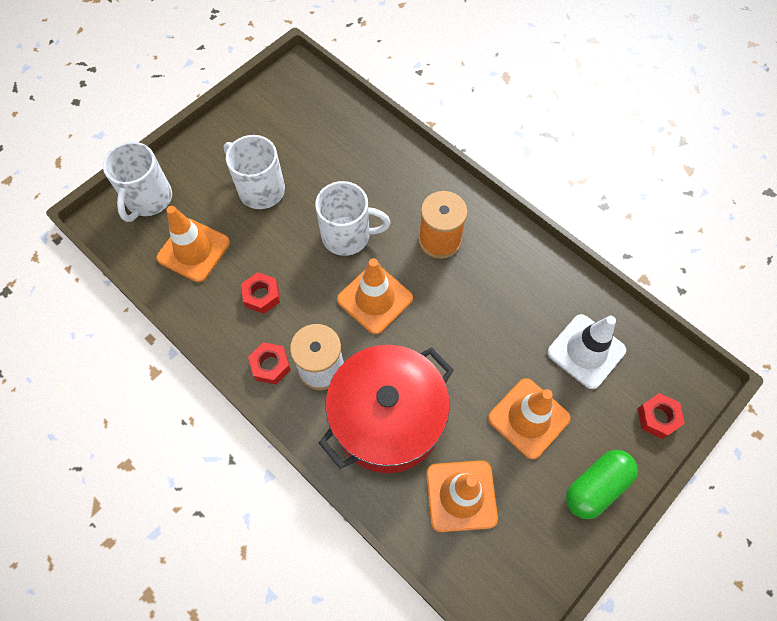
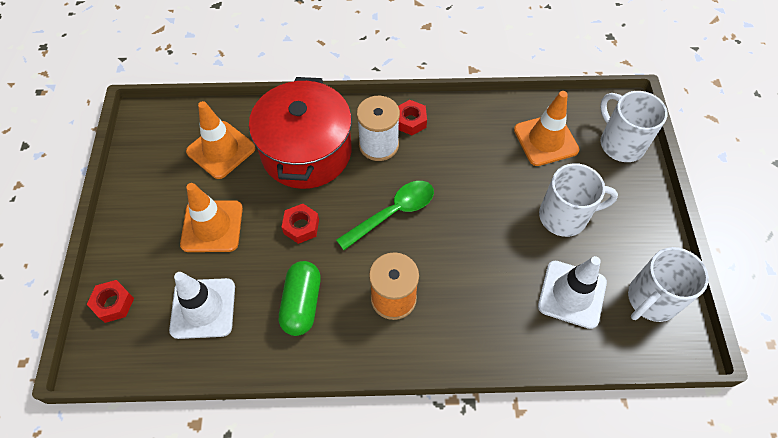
camera: 135 degrees right, 5 degrees down
(262, 296) = (467, 152): red nut -> red nut (301, 226)
(322, 145) = (572, 294): none -> white traffic cone
(347, 236) = (463, 239): white mug -> white mug (651, 299)
(375, 299) = (393, 213): orange traffic cone -> green spoon
(596, 487) = (133, 222): green capsule -> green capsule (301, 304)

